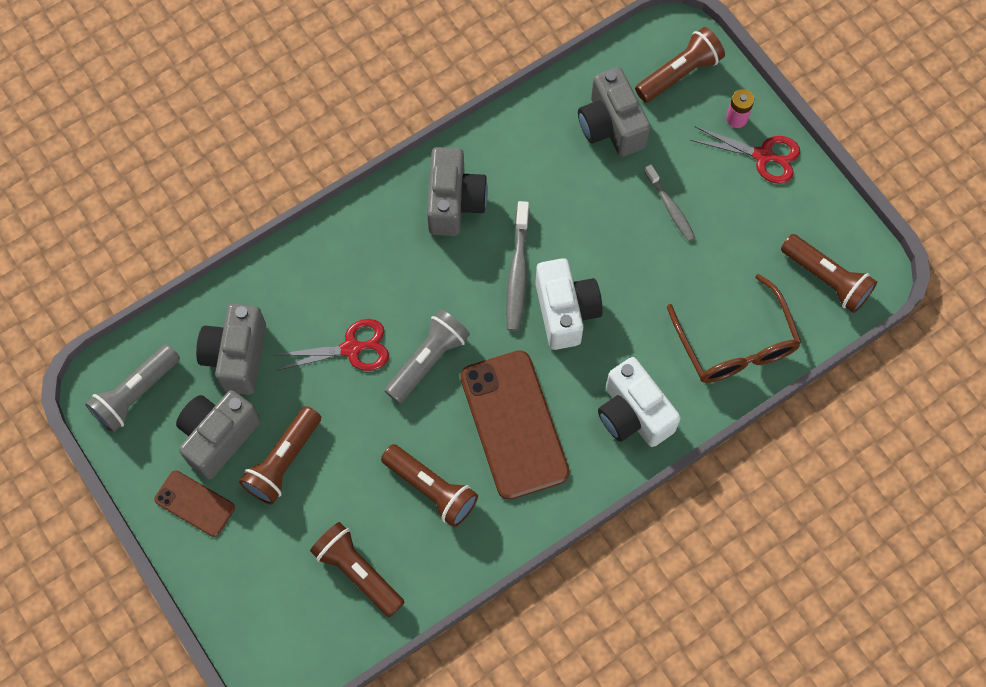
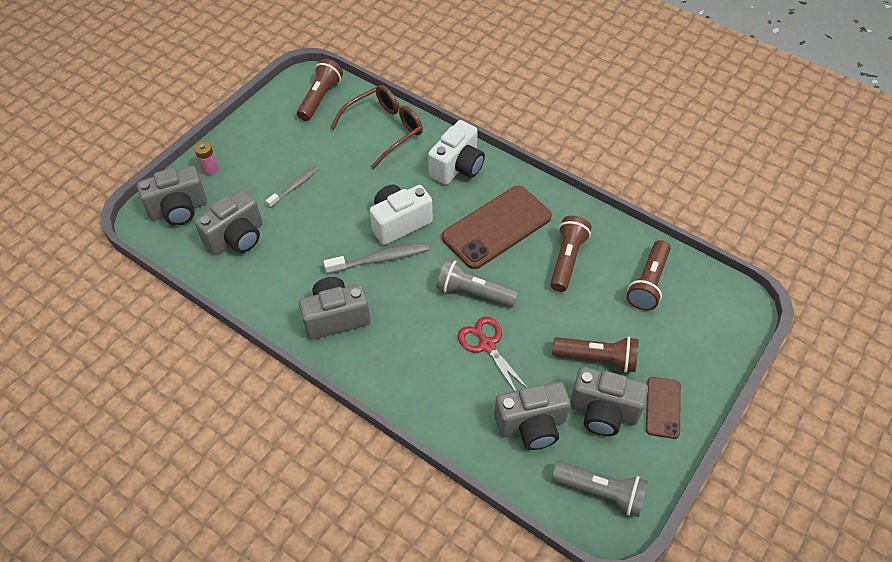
camera: 110 degrees left, 15 degrees down
(679, 73) = (179, 209): brown flashlight -> grey camera
(763, 156) = (237, 148): red scissors -> none

